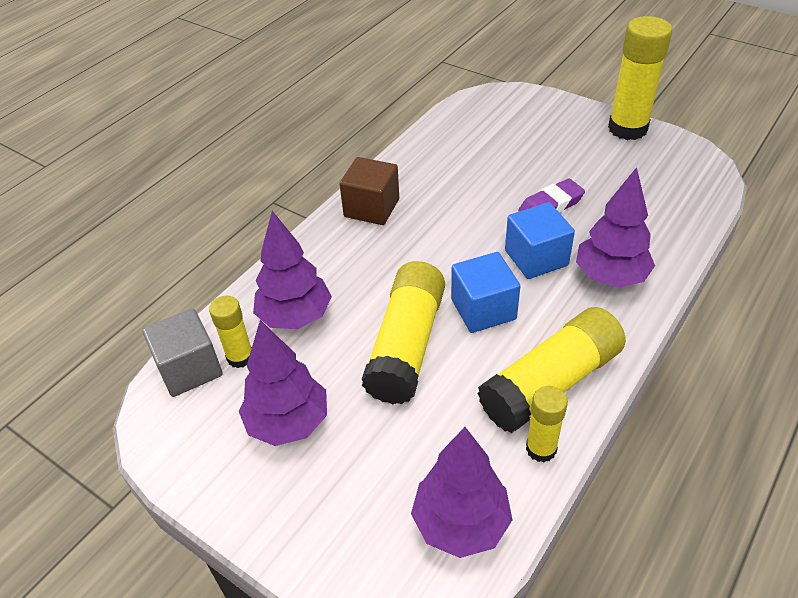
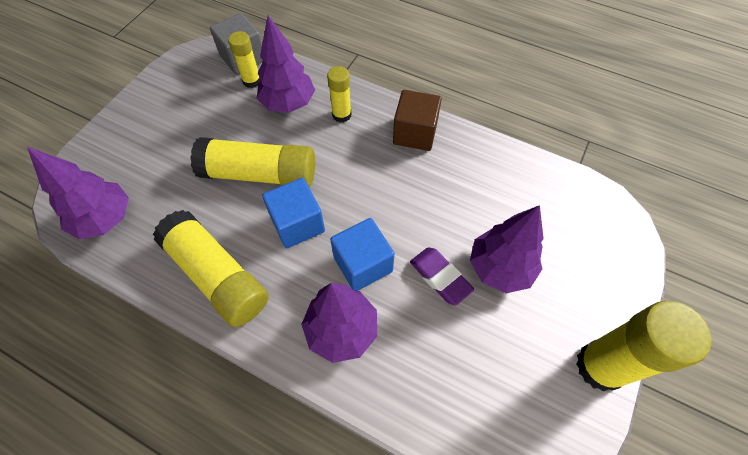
camera: 80 degrees right, 15 degrees up
(288, 423) = (195, 116): purple tree -> purple tree (500, 268)
(541, 449) = (156, 268): yellow glue stick -> yellow glue stick (341, 115)

